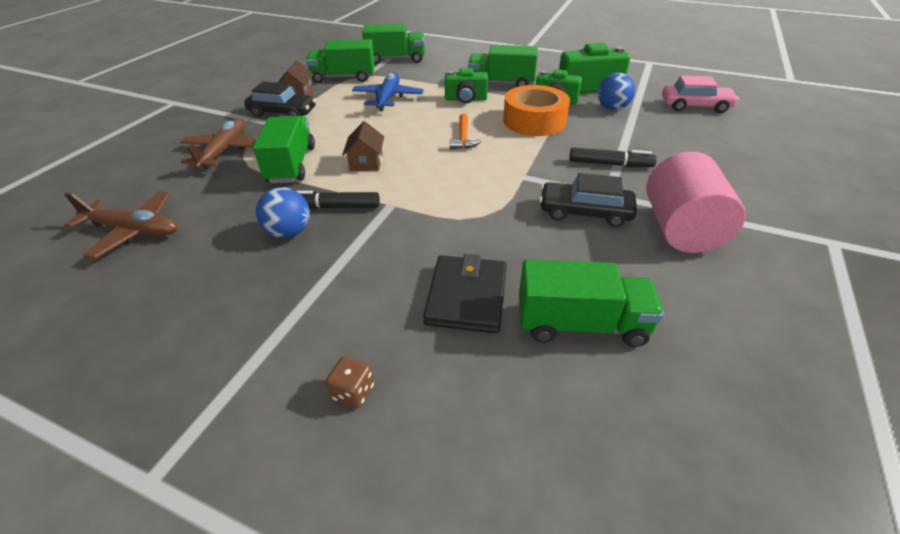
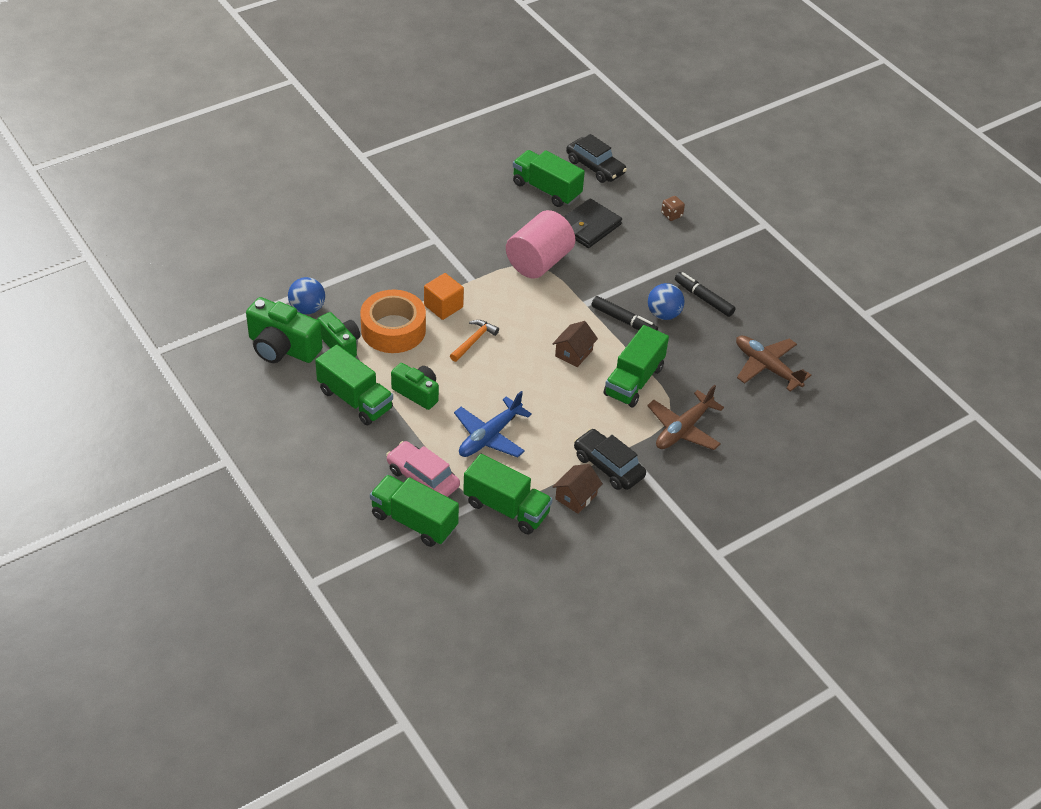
camera: 150 degrees left, 5 degrees up
(519, 148) = (443, 306): none -> orange cube
(584, 212) = (468, 236): black car -> black car (595, 167)
(610, 164) = (399, 259): black marker -> black marker (703, 298)
(680, 229) = (429, 200): pink cylinder -> pink cylinder (539, 262)
(695, 106) = (237, 274): pink car -> pink car (423, 478)

